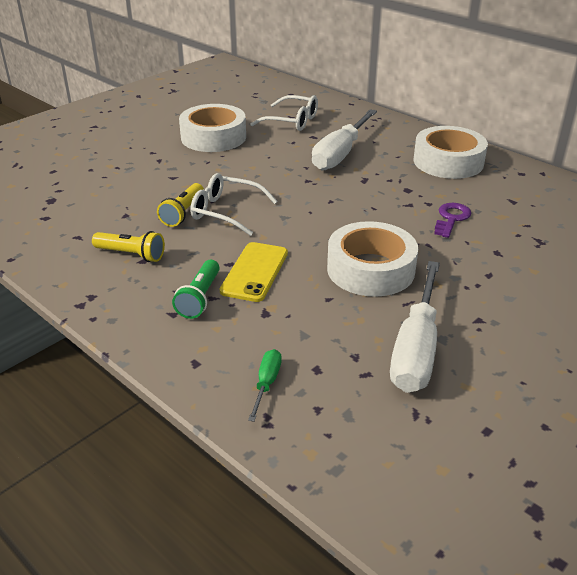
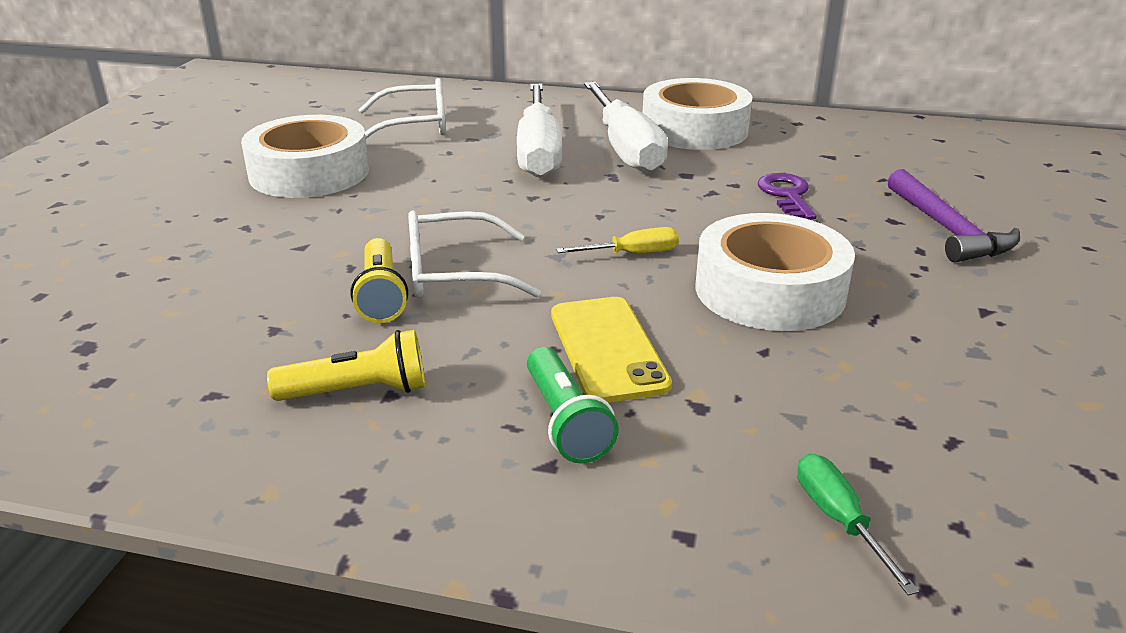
camera: 30 degrees left, 5 degrees down
(322, 227) = (632, 254): none -> yellow screwdriver
(416, 349) = (966, 378): white screwdriver -> white screwdriver (625, 148)
(524, 268) = (948, 230): none -> purple hammer

